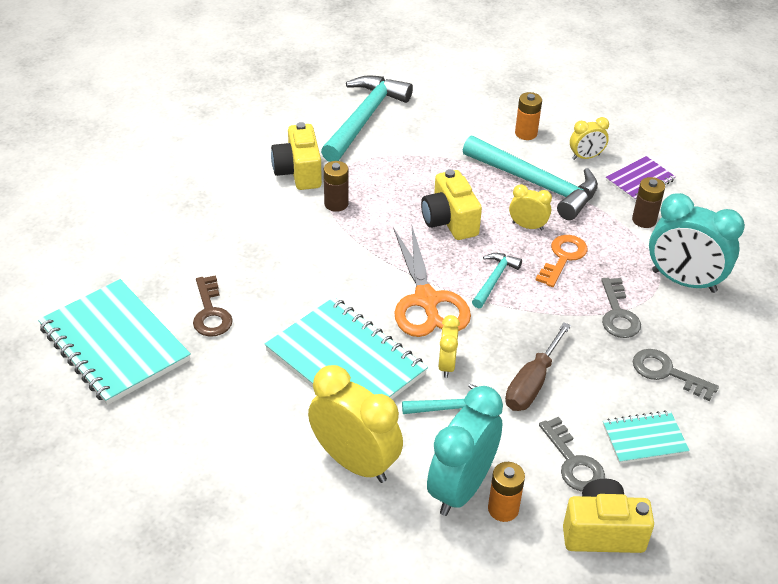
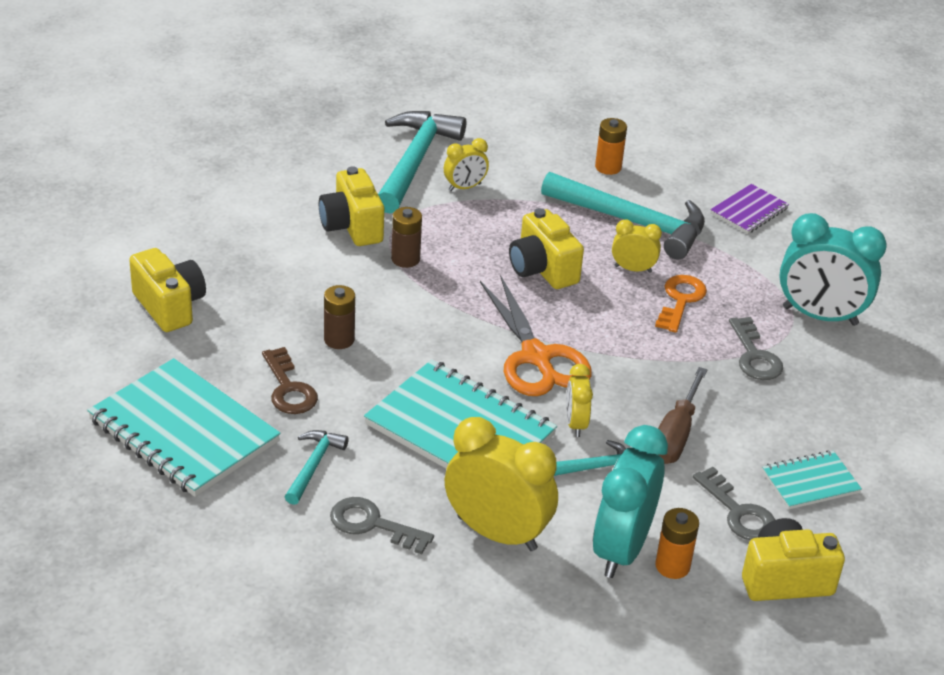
camera: 10 degrees left, 5 degrees down
(132, 232) = (169, 306): none -> yellow camera
(494, 280) = (608, 329): turquoise hammer -> turquoise hammer (313, 466)
(586, 157) = (682, 189): yellow clock -> yellow clock (464, 187)
(644, 220) = (762, 254): brown battery -> brown battery (339, 339)
(667, 373) = (821, 413): grey key -> grey key (373, 525)

